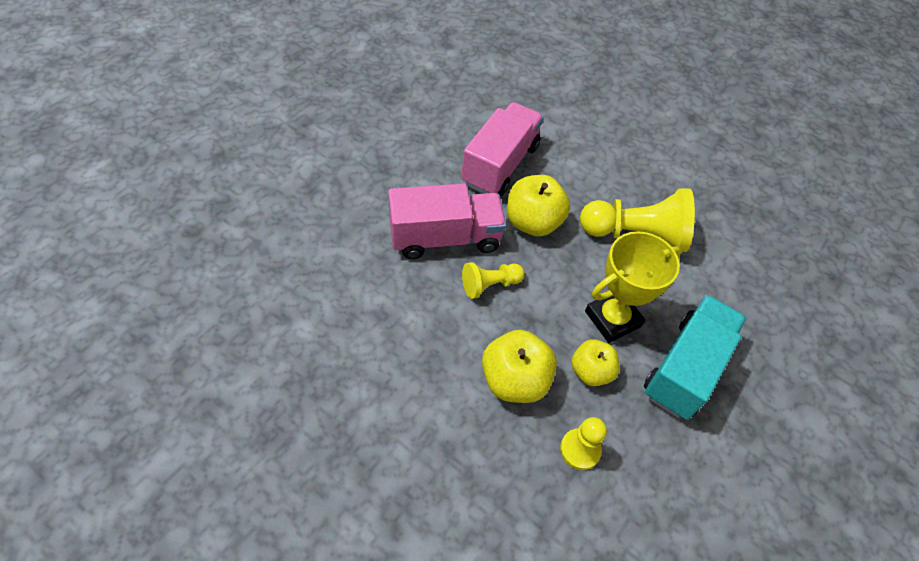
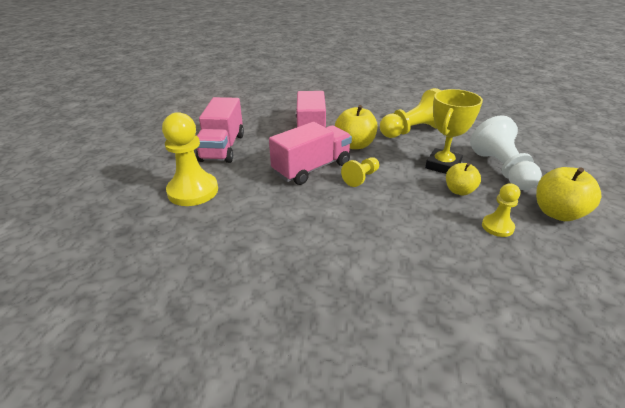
camera: 25 degrees left, 20 degrees down
(291, 207) = (193, 191): none -> yellow pawn
(370, 147) = (222, 147): none -> pink truck
(514, 380) = (424, 212): yellow apple -> yellow apple (557, 213)
(685, 368) = (501, 170): turquoise truck -> white pawn

